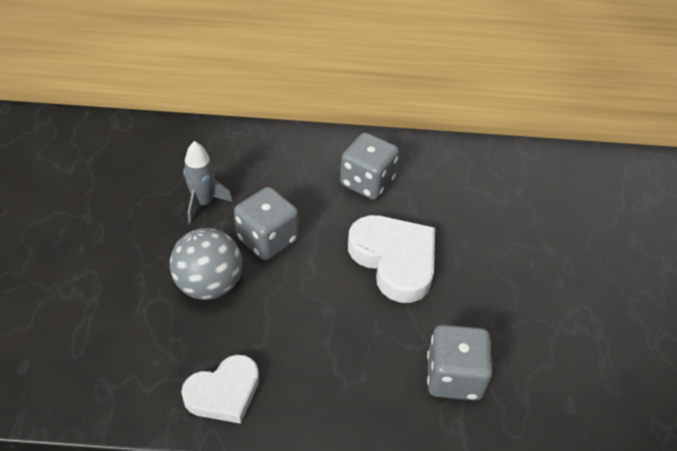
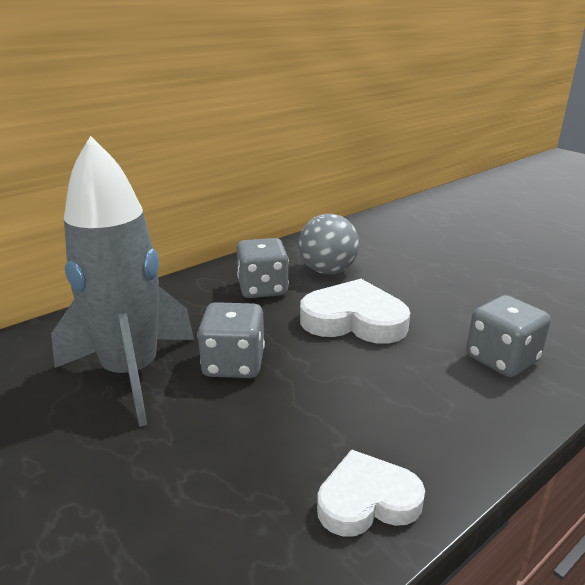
camera: 40 degrees left, 20 degrees down
(203, 203) = (131, 373): grey rocket -> grey rocket, size x2.21
(209, 285) = (226, 427): grey ball -> grey ball (327, 271)
(224, 392) = (367, 500): white heart -> white heart turned 120 degrees counterclockwise

